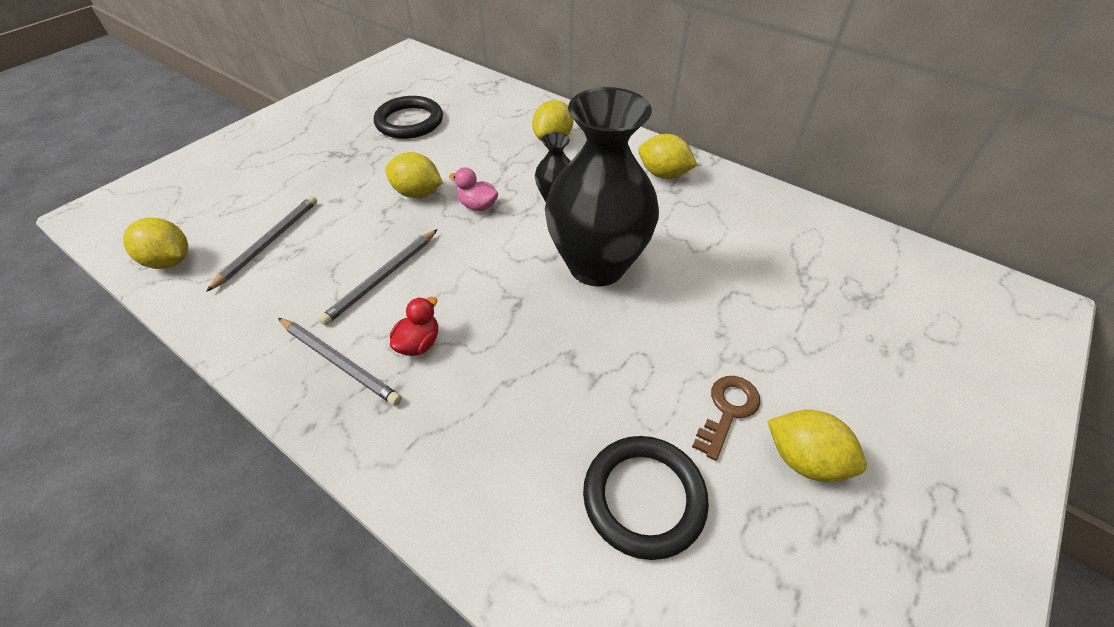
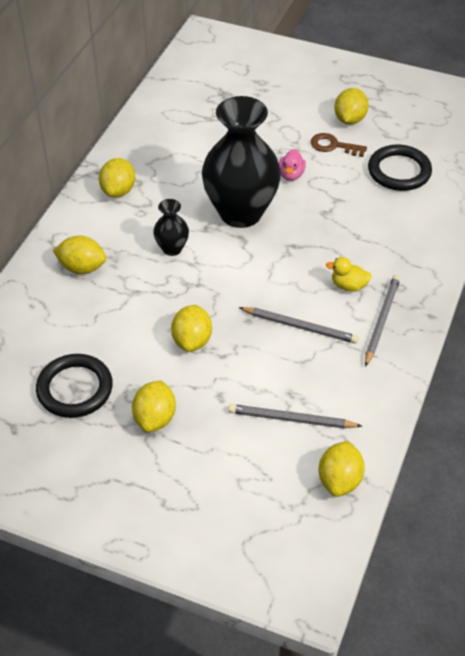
camera: 105 degrees left, 0 degrees up
(344, 158) = (155, 418): none -> yellow lemon
(419, 343) = (348, 285): red duck -> yellow duck
(478, 206) = (196, 295): pink duck -> pink duck (291, 175)

